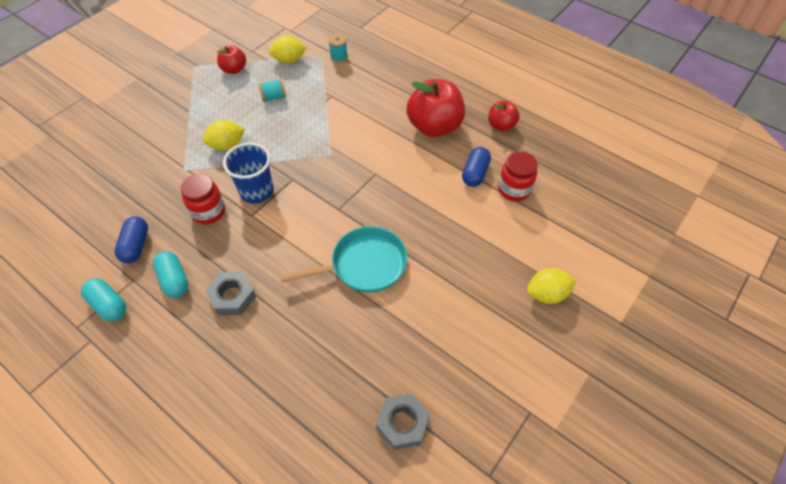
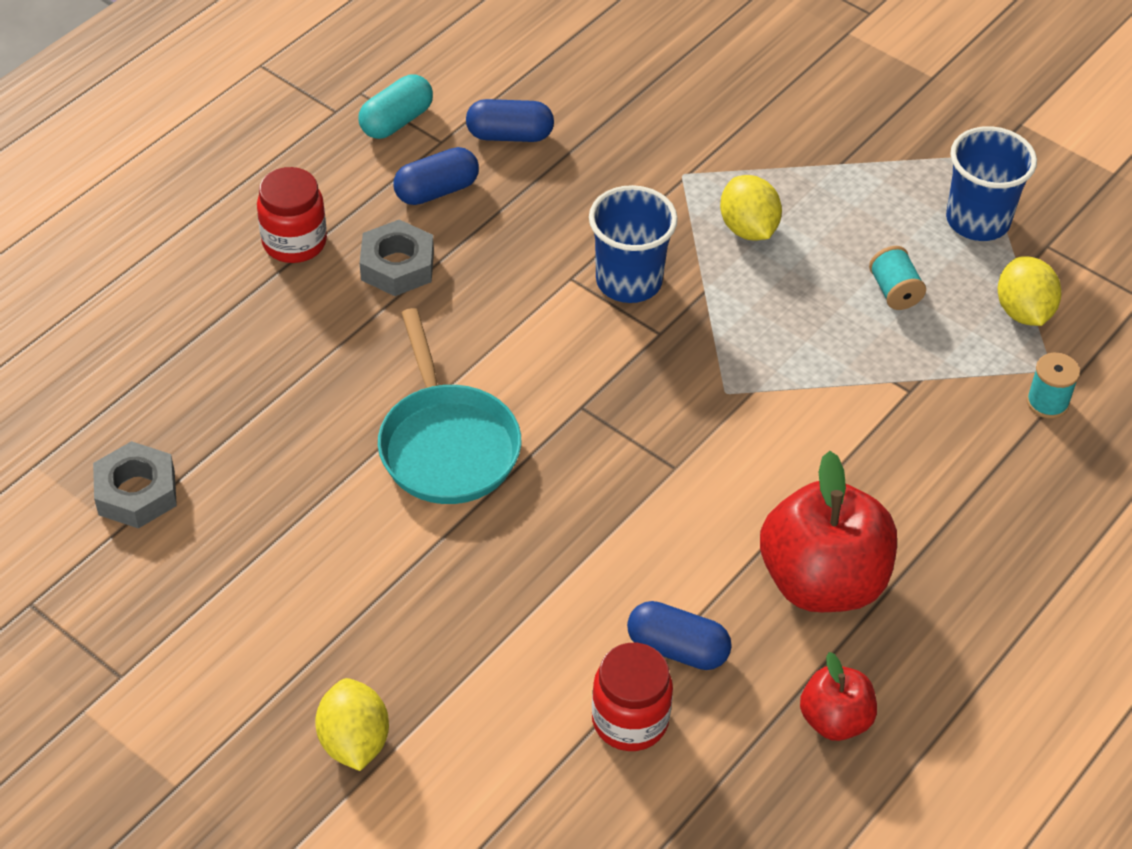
camera: 90 degrees right, 5 degrees down
(174, 280) = (436, 190): turquoise capsule -> blue capsule
(208, 212) = (580, 218): red jar -> red jar (294, 242)
(234, 69) = (977, 220): red apple -> blue cup

